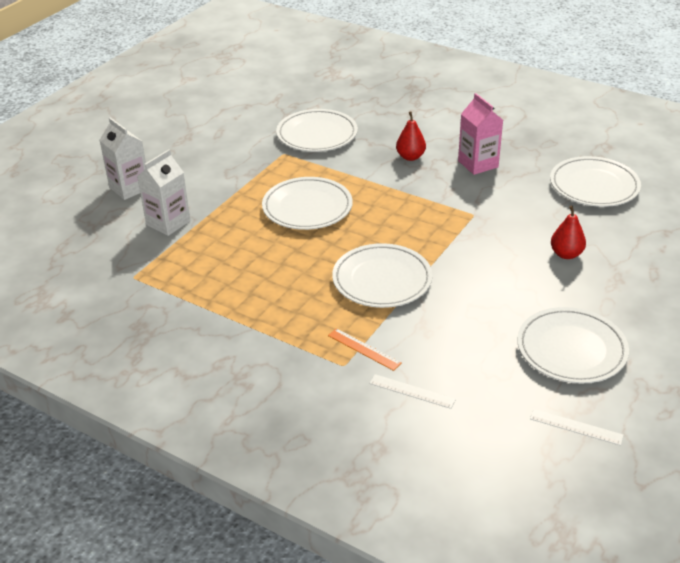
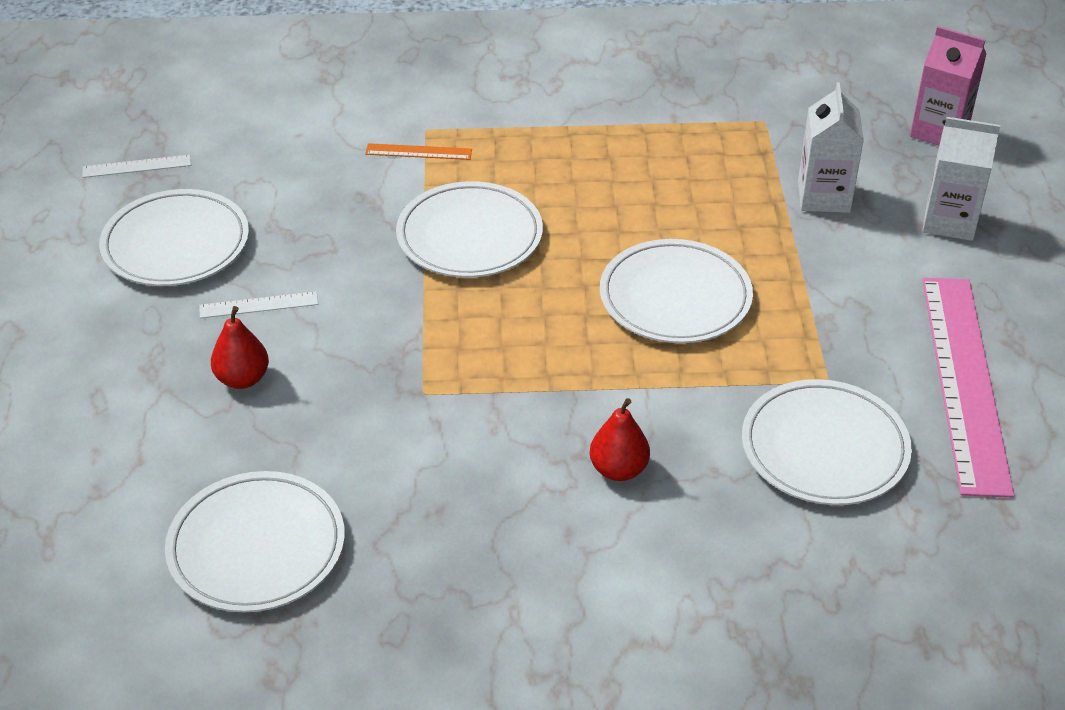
camera: 145 degrees right, 5 degrees up
(229, 133) = (964, 381): none -> pink ruler
(412, 391) = (332, 133): white ruler -> white ruler (258, 305)
(478, 164) = (491, 507): pink carton -> pink carton (939, 131)

